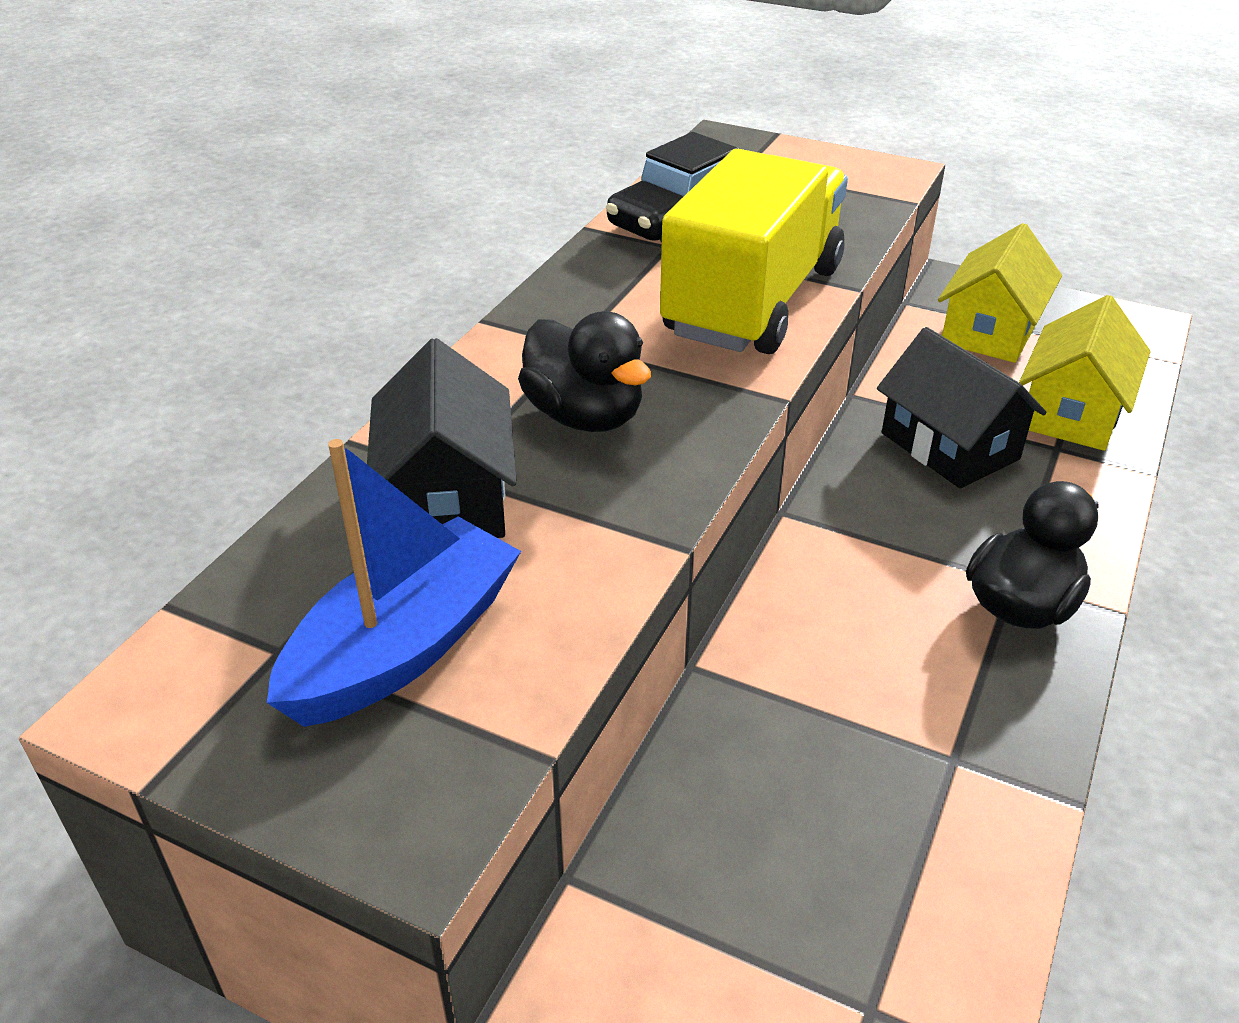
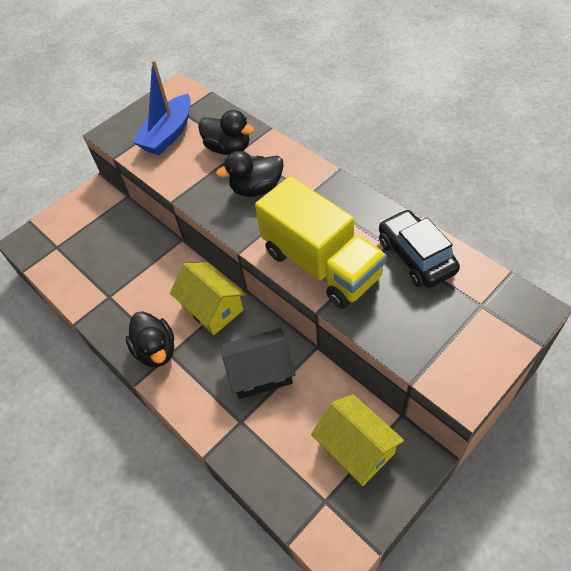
camera: 115 degrees right, 15 degrees up
(404, 647) = (168, 134): blue boat -> blue boat turned 60 degrees clockwise
(448, 496) = (228, 148): black house -> black duck
(1072, 412) = (265, 447): yellow house -> yellow house (212, 308)

